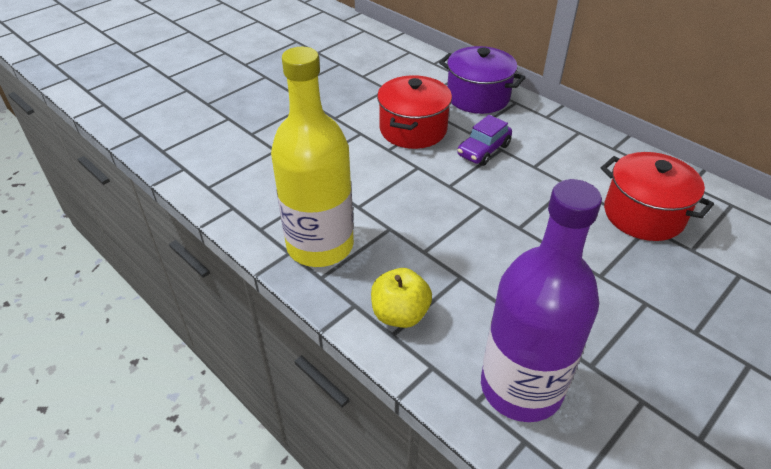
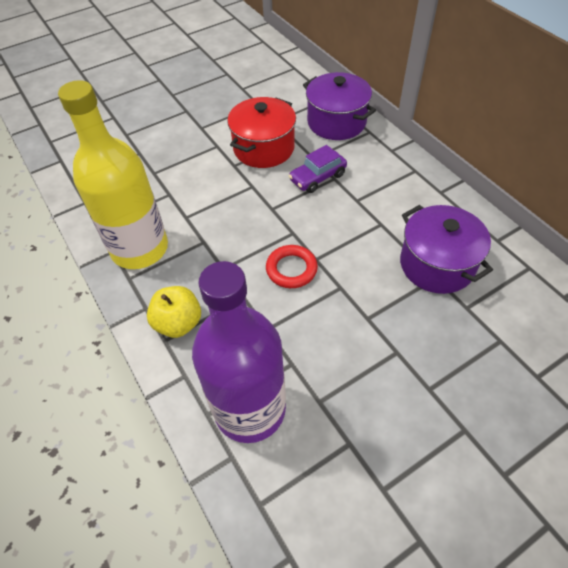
camera: 15 degrees right, 10 degrees up
(498, 241) = (291, 269): none -> red ring
(643, 215) = (437, 264): red pot -> purple pot

